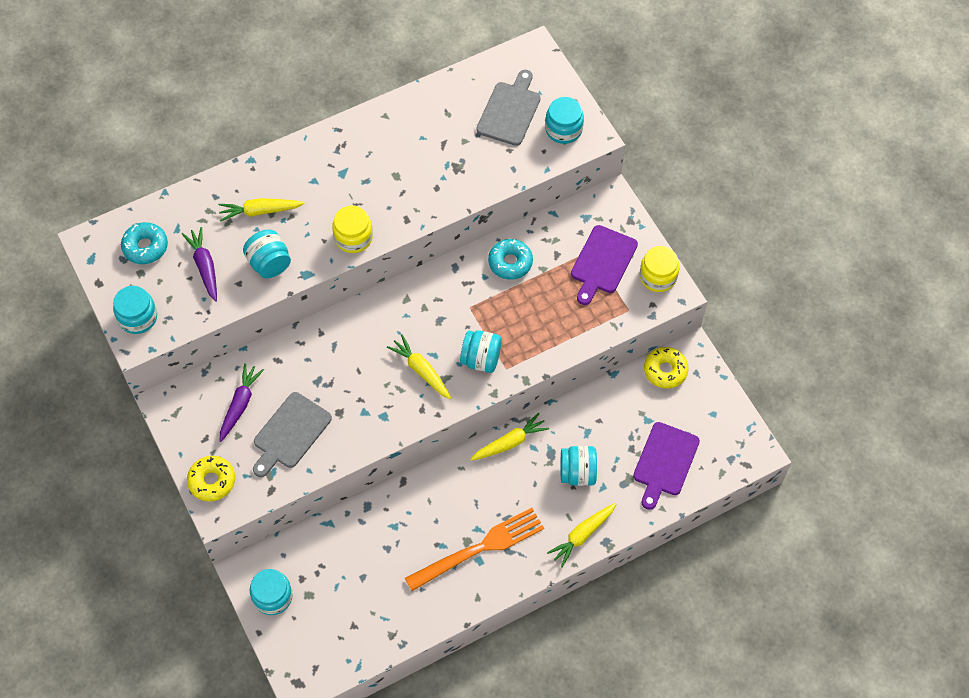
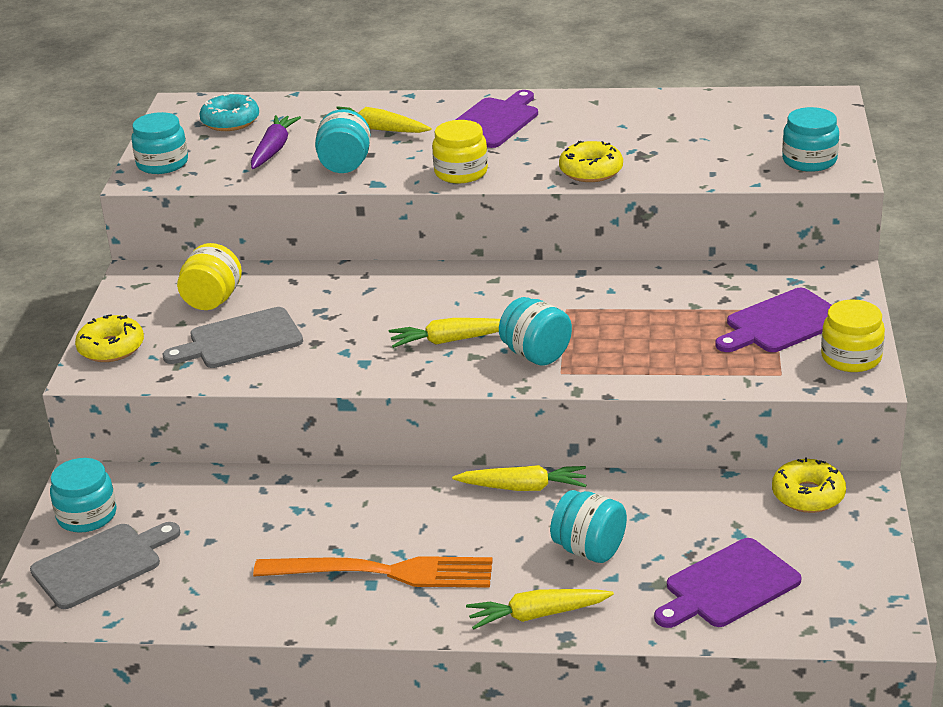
camera: 35 degrees right, 30 degrees down
(240, 404) = (212, 300): purple carrot -> yellow jar
(333, 169) = (493, 122): none -> purple cutting board
(421, 370) = (450, 340): yellow carrot -> yellow carrot turned 90 degrees counterclockwise
(436, 199) = (591, 171): none -> yellow donut
(510, 111) = (752, 132): grey cutting board -> grey cutting board (101, 564)
(510, 262) = (655, 288): turquoise donut -> none

